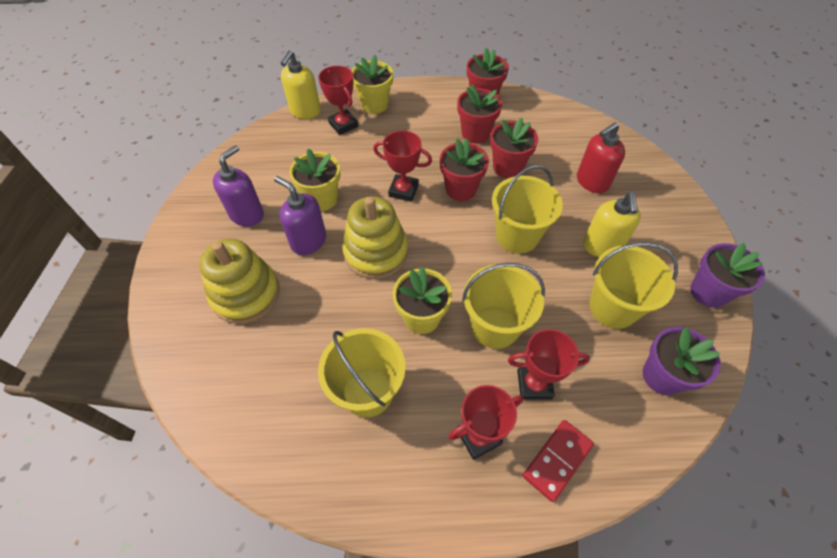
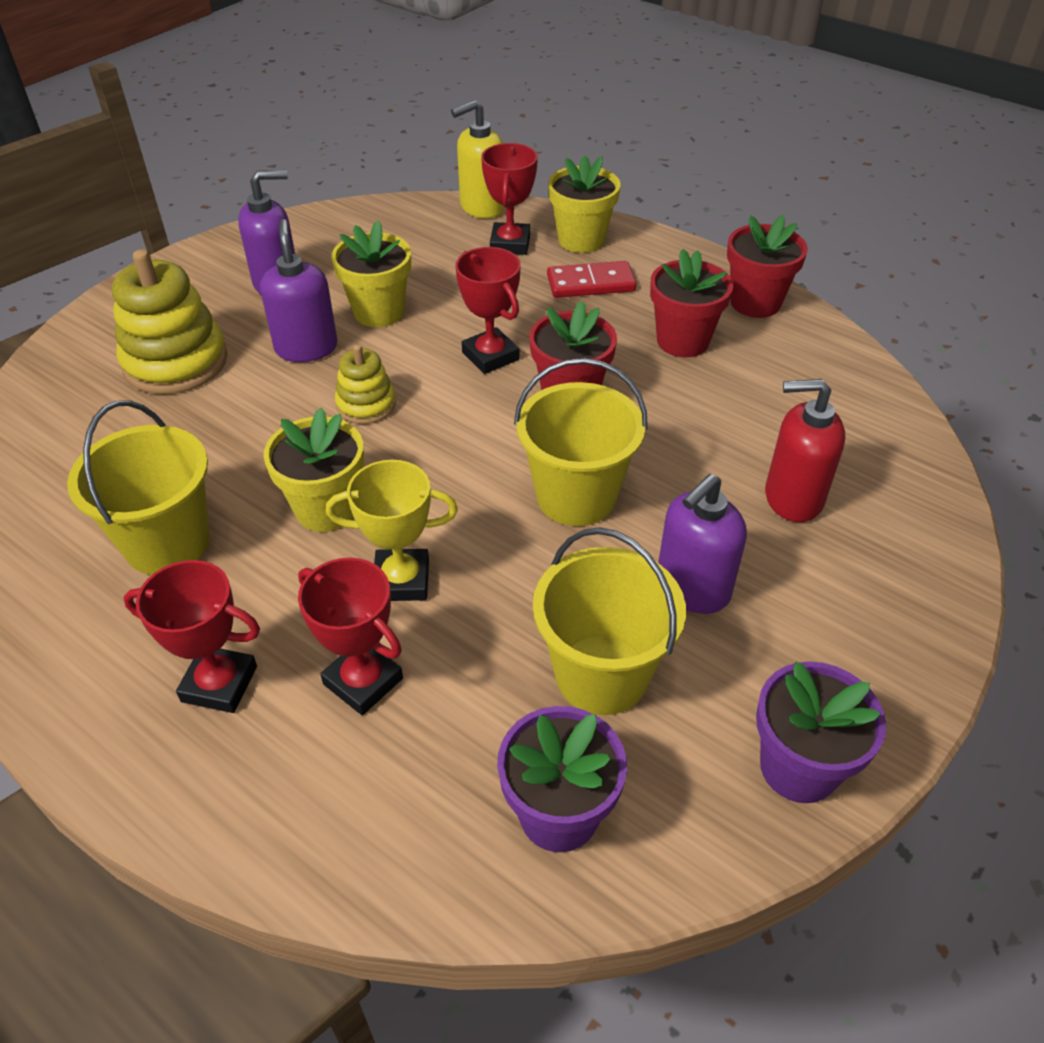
camera: 40 degrees right, 10 degrees down
(376, 252) = (366, 405): yellow stacking toy -> yellow stacking toy, size x0.55
(495, 326) = (401, 580): yellow bucket -> yellow trophy
(507, 167) = (676, 407): red flower pot -> none
(557, 460) = (274, 788): red domino -> red domino (591, 283)
(601, 246) = (692, 588): yellow soap dispenser -> purple soap dispenser

